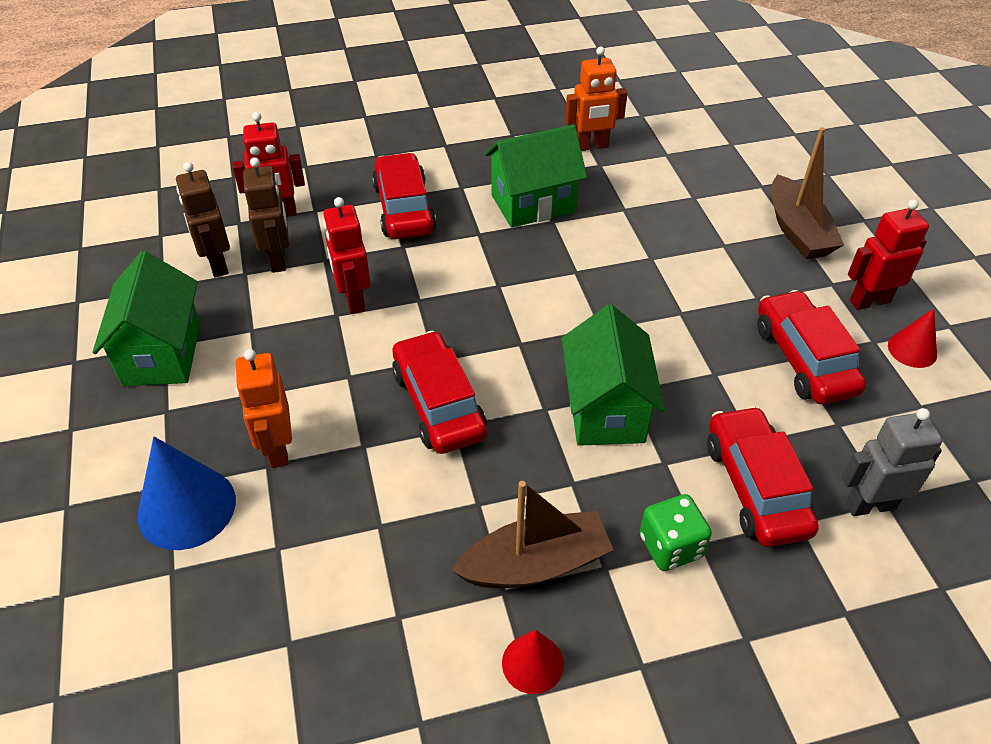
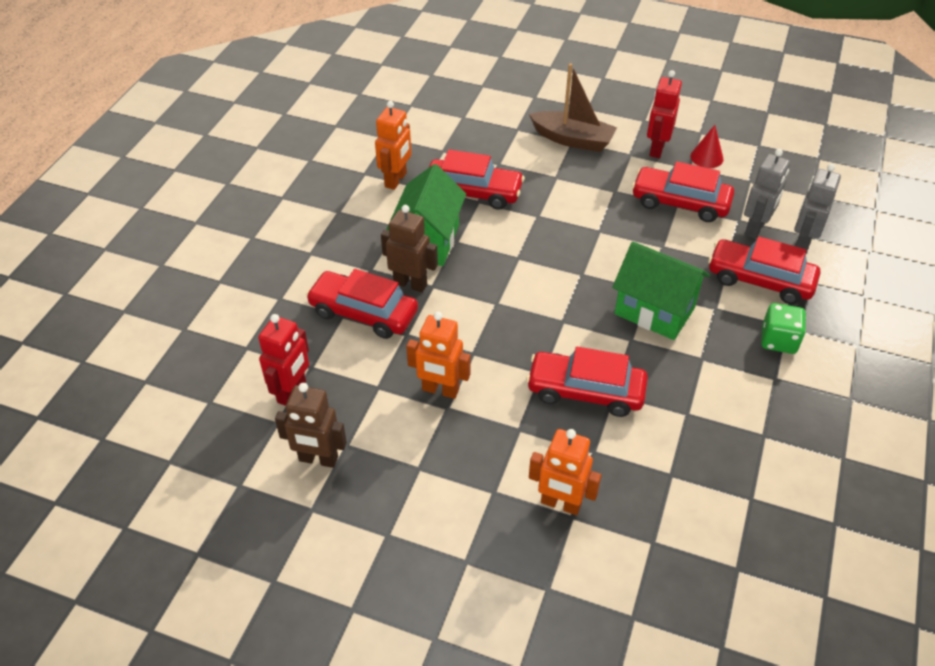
camera: 55 degrees left, 0 degrees up
(162, 353) = (396, 540): green house -> none
(187, 507) = (578, 584): blue cone -> none
(278, 259) = (350, 416): brown robot -> brown robot (410, 284)
(353, 300) = (440, 390): red robot -> orange robot
(532, 663) = (823, 447): red cone -> none
(535, 564) = (753, 409): brown boat -> none
(632, 200) = (473, 192): none -> red car
(841, 446) = (755, 228): none -> grey robot

